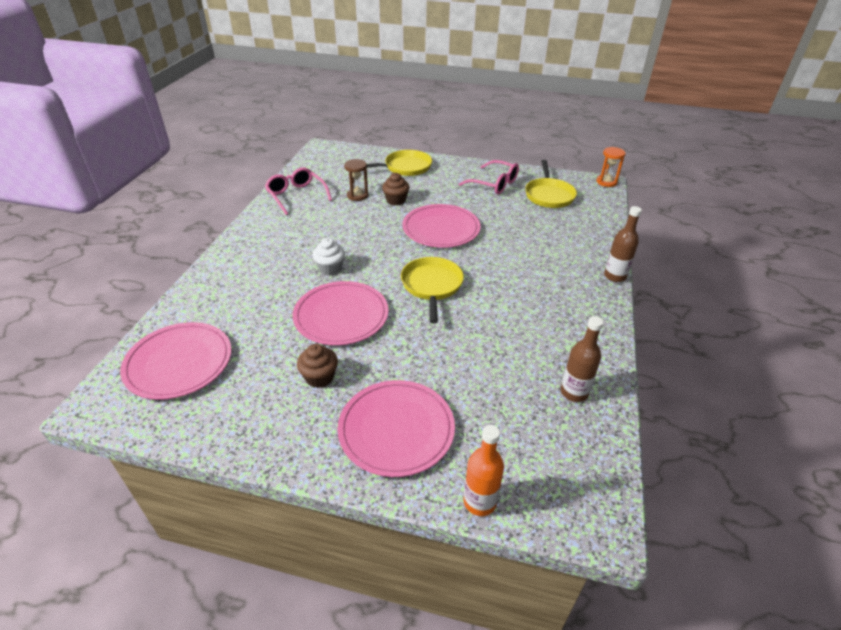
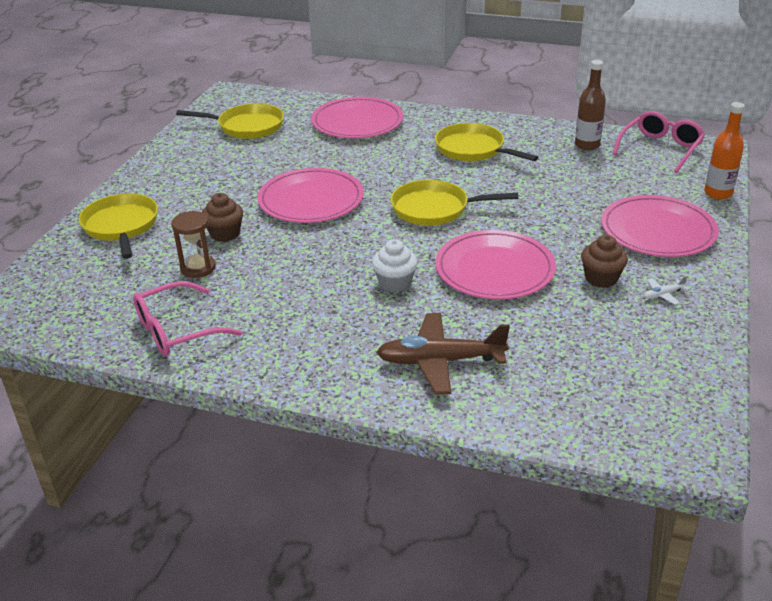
camera: 85 degrees left, 5 degrees down
(179, 363) = (602, 391): pink plate -> pink plate (357, 122)
(238, 288) = (439, 361): none -> brown plane
(287, 417) = (663, 295): none -> white plane
(494, 184) = (204, 159): pink glasses -> pink glasses (660, 149)
(542, 309) = (473, 149): none -> yellow pan
(606, 182) = (227, 91): orange hourglass -> none
(615, 276) = (418, 109): brown bottle -> none

